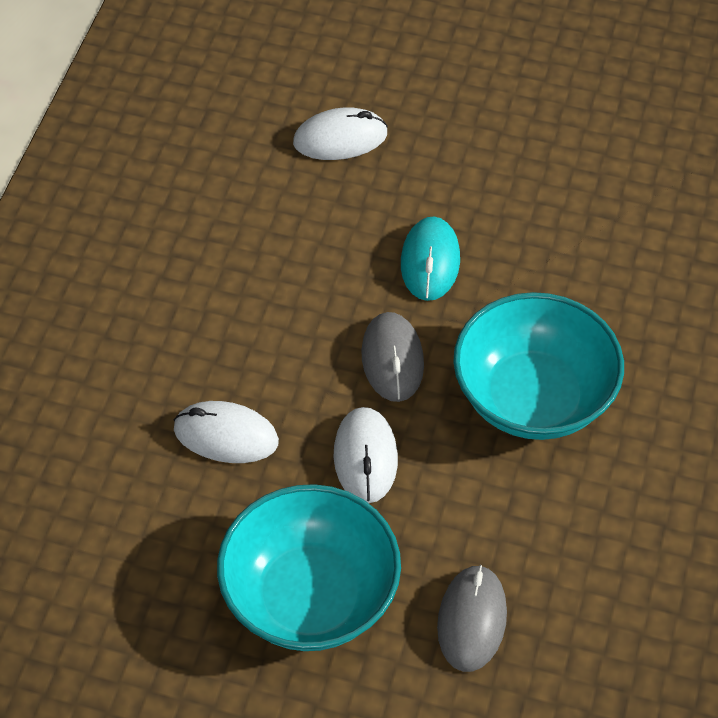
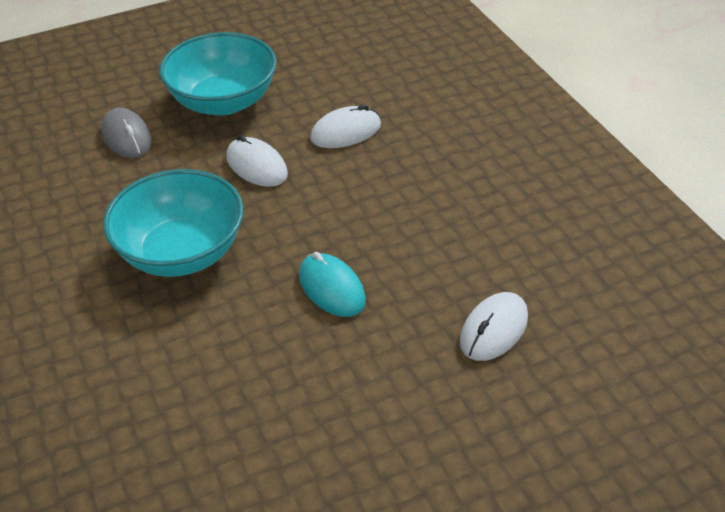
camera: 140 degrees right, 10 degrees down
(392, 359) = (293, 219): grey mouse -> none

